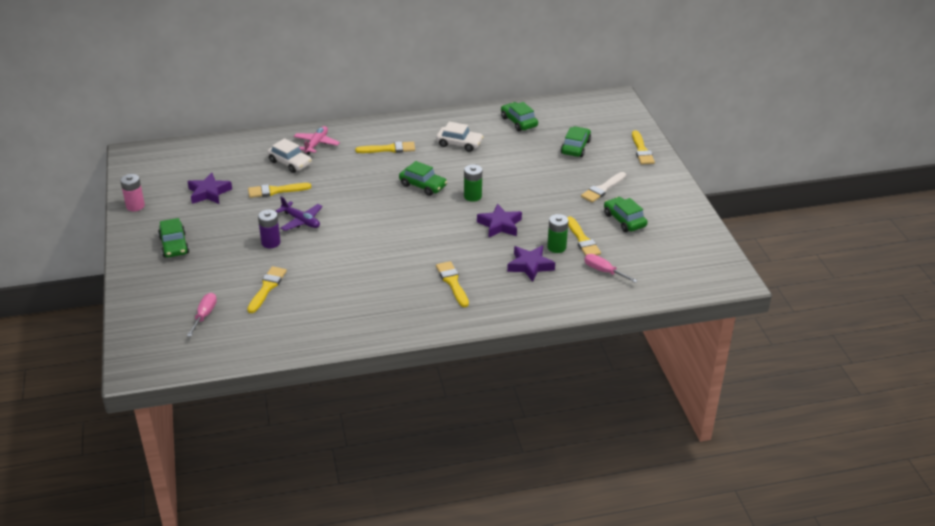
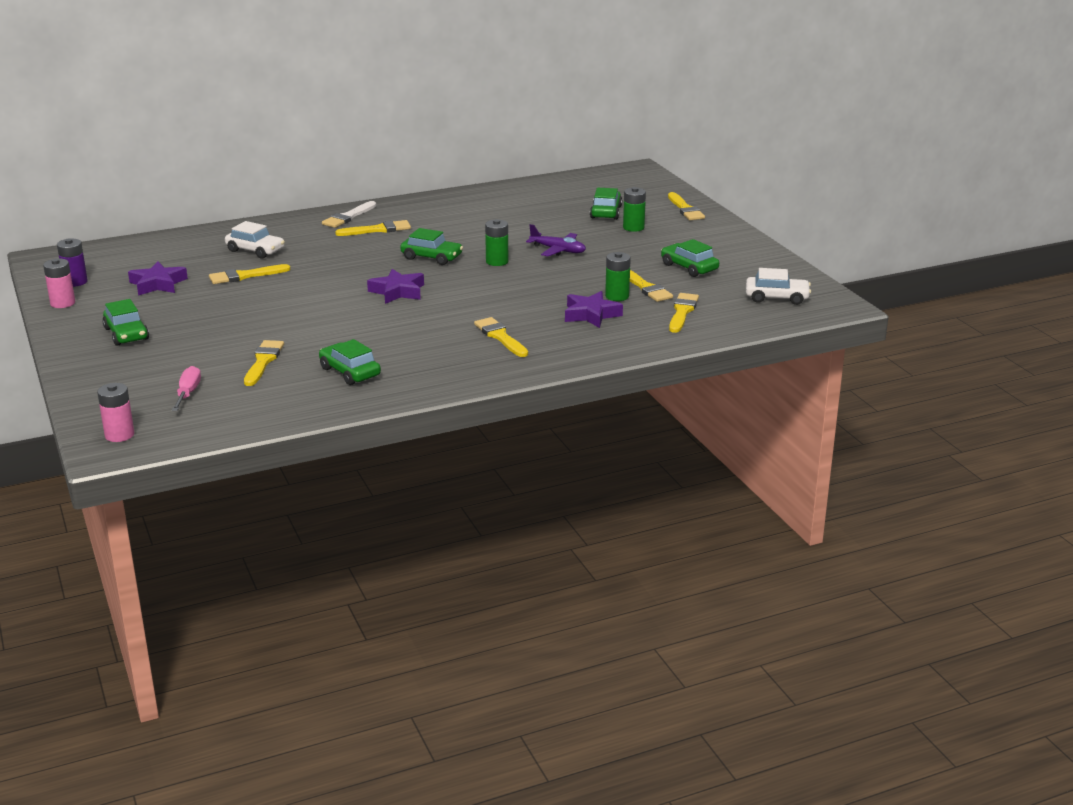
camera: 10 degrees left, 10 degrees down
(146, 353) = (119, 435): none -> pink battery
(271, 242) = (254, 321): purple battery -> purple battery (75, 282)
(301, 221) = (287, 299): purple plane -> purple plane (558, 250)
(316, 144) = (284, 232): pink plane -> none
(459, 144) = (463, 219): white car -> white car (777, 297)
(500, 225) = (540, 283): purple star -> purple star (398, 291)
(519, 122) = (529, 196): green car -> green car (350, 372)
(593, 168) = (633, 227): none -> green battery
(602, 189) = (652, 244): white brush -> white brush (348, 217)
(603, 271) = (682, 312): pink screwdriver -> yellow brush

